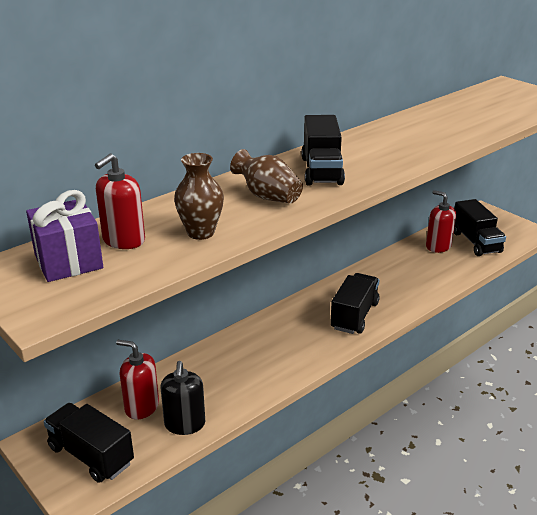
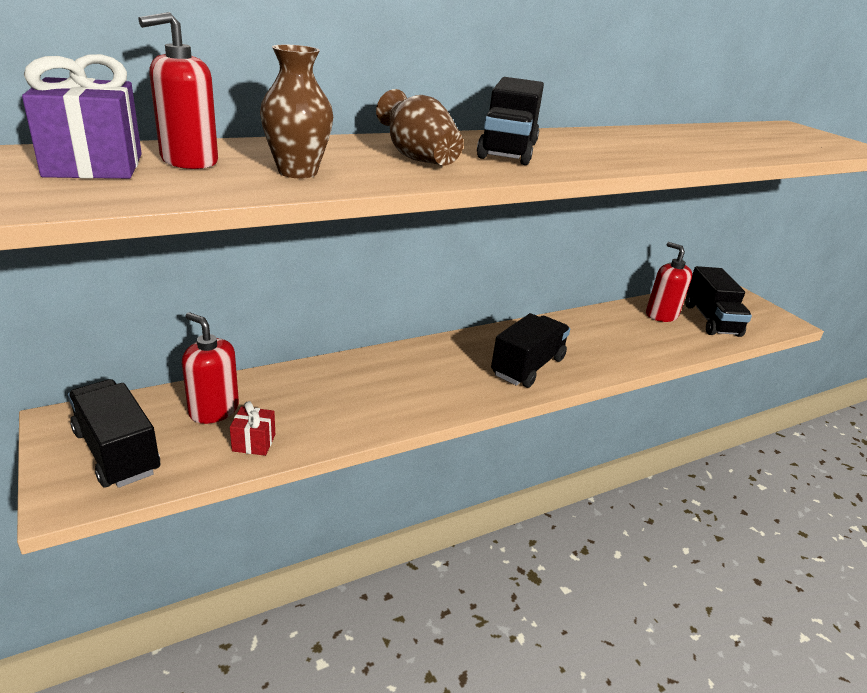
camera: 10 degrees right, 0 degrees up
(184, 424) = (254, 442): black soap dispenser -> red gift

